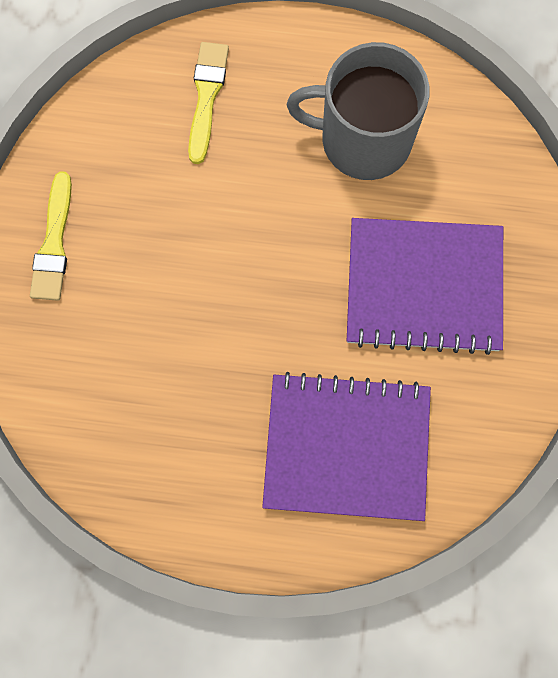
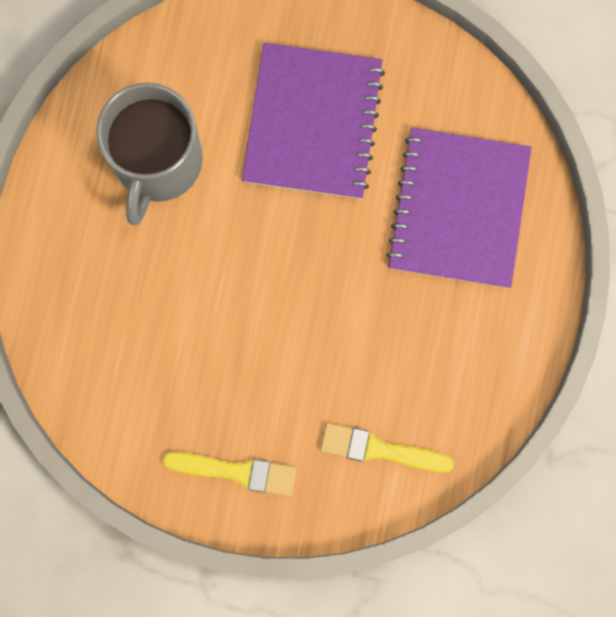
camera: 85 degrees left, 5 degrees up
(206, 97) = (95, 311): yellow brush -> yellow brush (379, 449)

